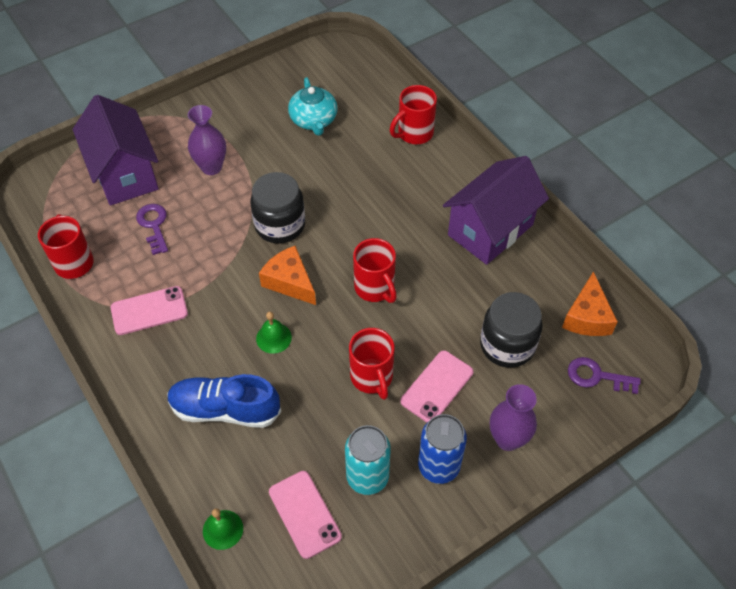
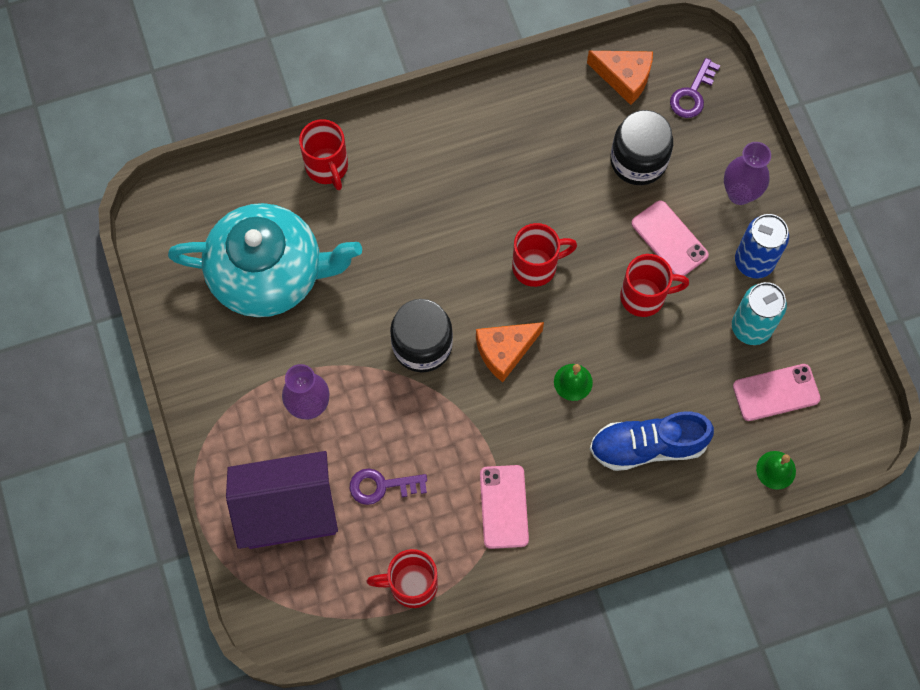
camera: 75 degrees left, 15 degrees up
(225, 409) = (647, 446): blue shoe -> blue shoe turned 60 degrees clockwise
(313, 120) = (269, 273): turquoise teapot -> turquoise teapot, size x1.86
(490, 230) = (492, 131): purple house -> none

